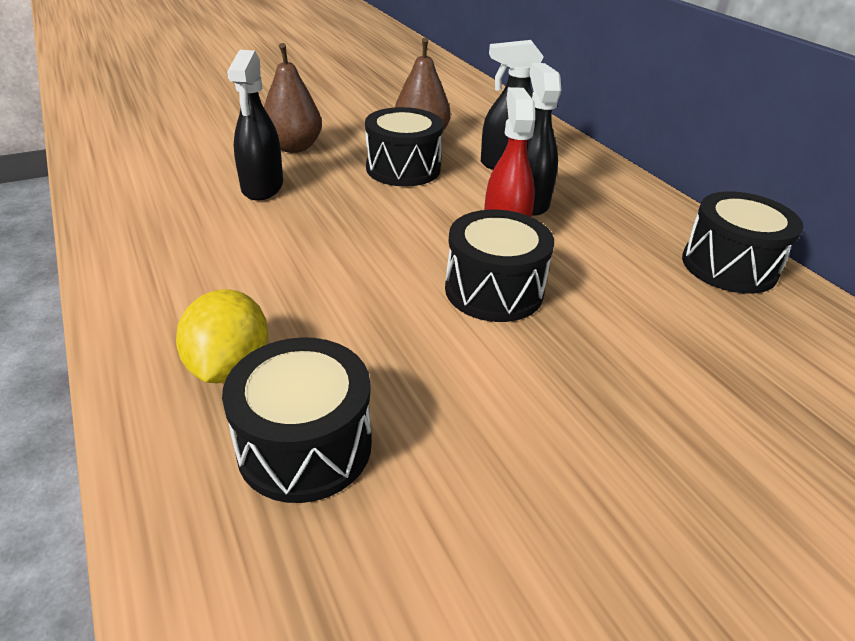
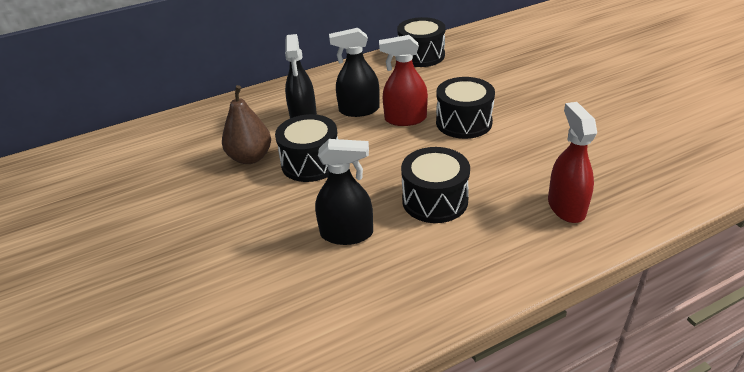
camera: 85 degrees left, 0 degrees up
(229, 367) = (566, 207): yellow lemon -> red spray bottle
(294, 147) = (266, 228): brown pear -> none
(305, 446) = (607, 172): black drum -> black drum (435, 200)

